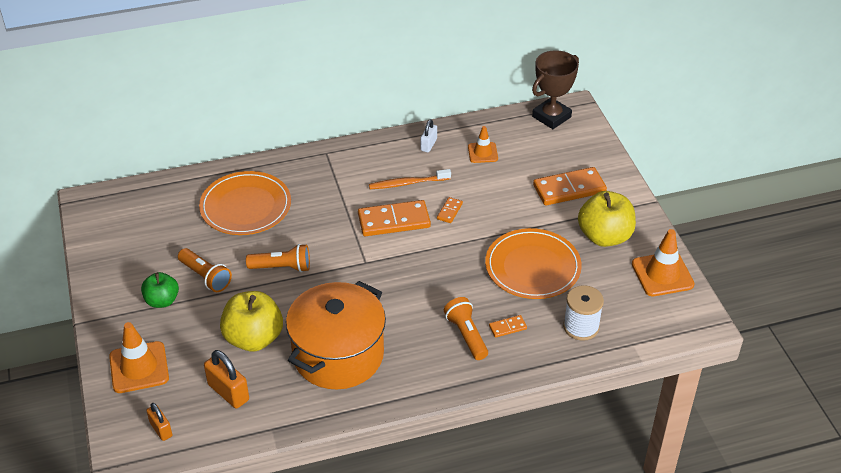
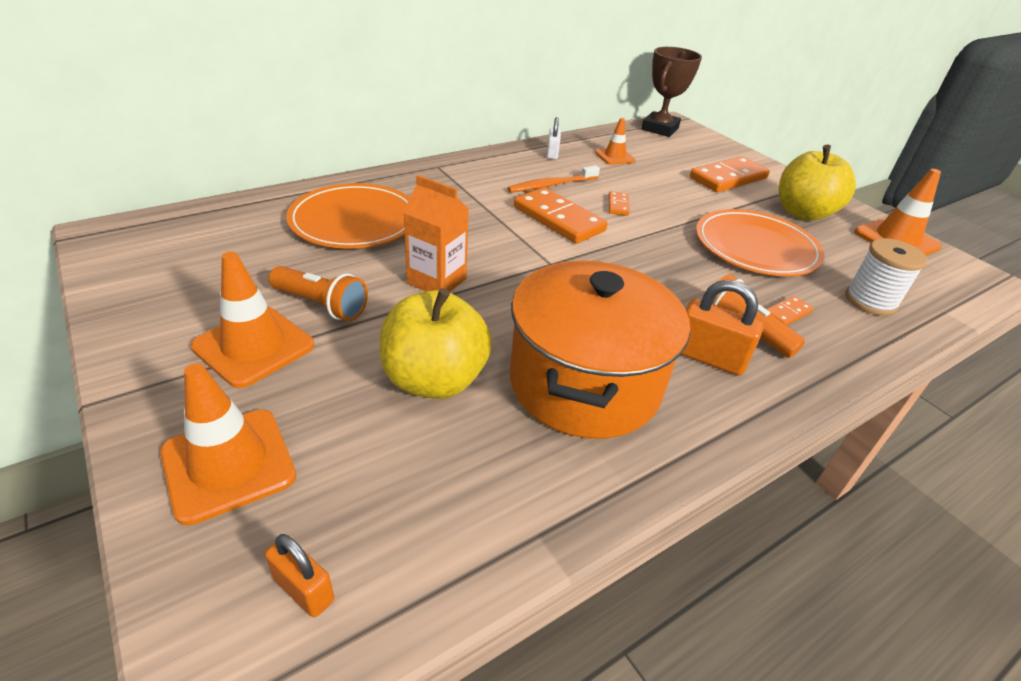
camera: 20 degrees left, 5 degrees down
(162, 301) = (254, 346): green apple -> orange traffic cone
(228, 392) = (425, 479): orange padlock -> orange padlock (708, 358)
(282, 267) = (437, 281): orange flashlight -> orange carton
(394, 221) = (559, 219): orange domino -> orange domino turned 75 degrees clockwise

